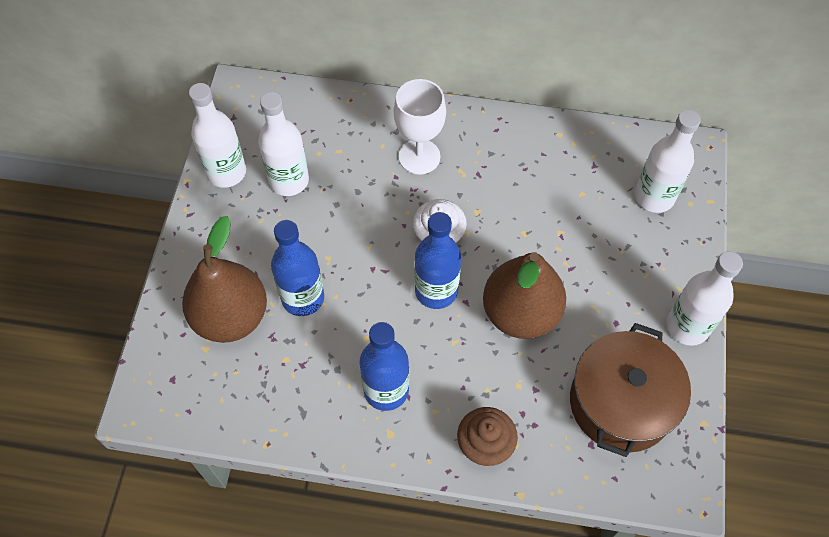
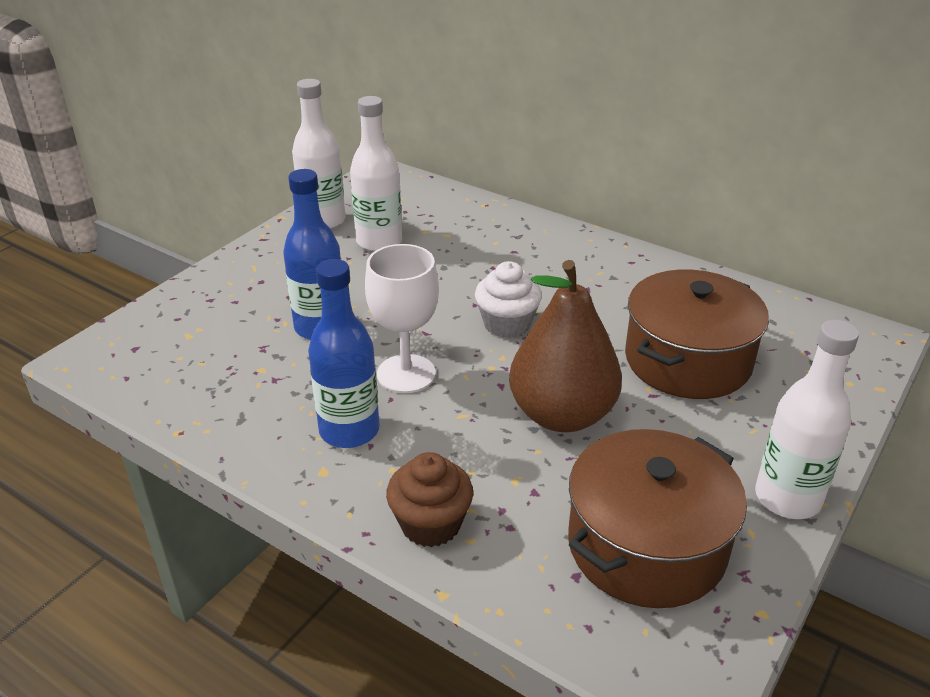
camera: 25 degrees right, 25 degrees down
(231, 317) = (235, 320): brown pear -> none
(419, 156) = (529, 259): white goblet -> white goblet (406, 374)
(436, 291) = (472, 365): blue bottle -> none
(580, 224) = (687, 360): none -> brown pot
(654, 197) = (801, 364): white bottle -> none

